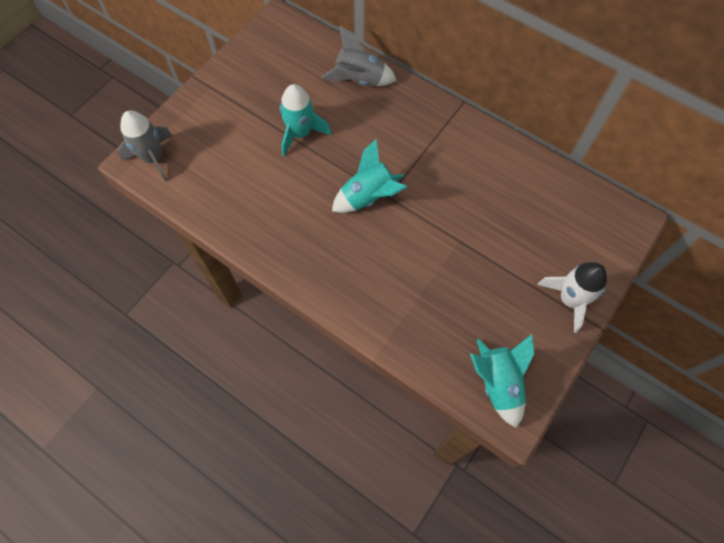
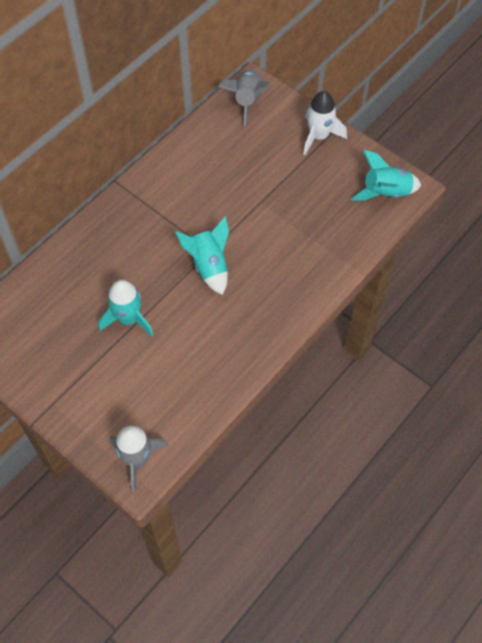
camera: 85 degrees left, 5 degrees down
(359, 79) = (71, 263): grey rocket -> grey rocket (247, 101)

